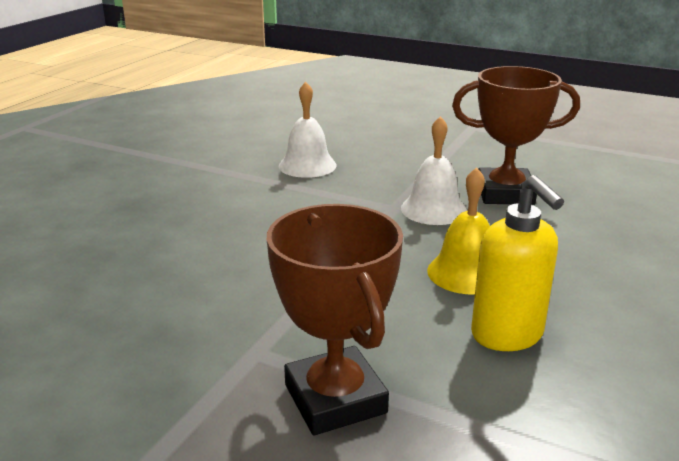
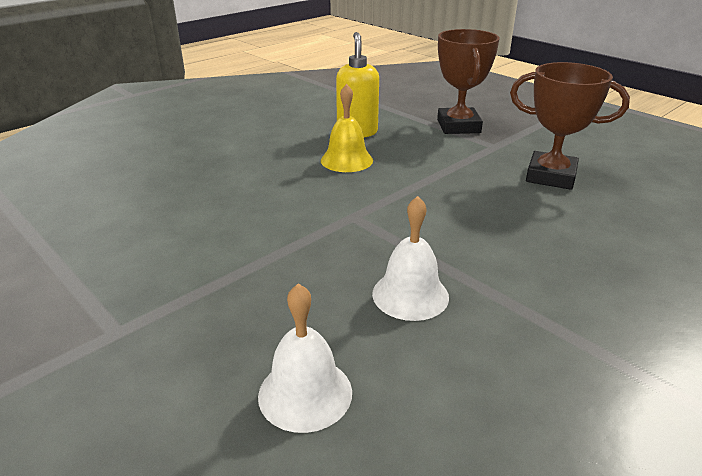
camera: 160 degrees left, 5 degrees up
(433, 209) = (320, 207): white bell -> white bell (305, 393)
(505, 193) = (238, 211): brown trophy -> brown trophy (550, 176)

